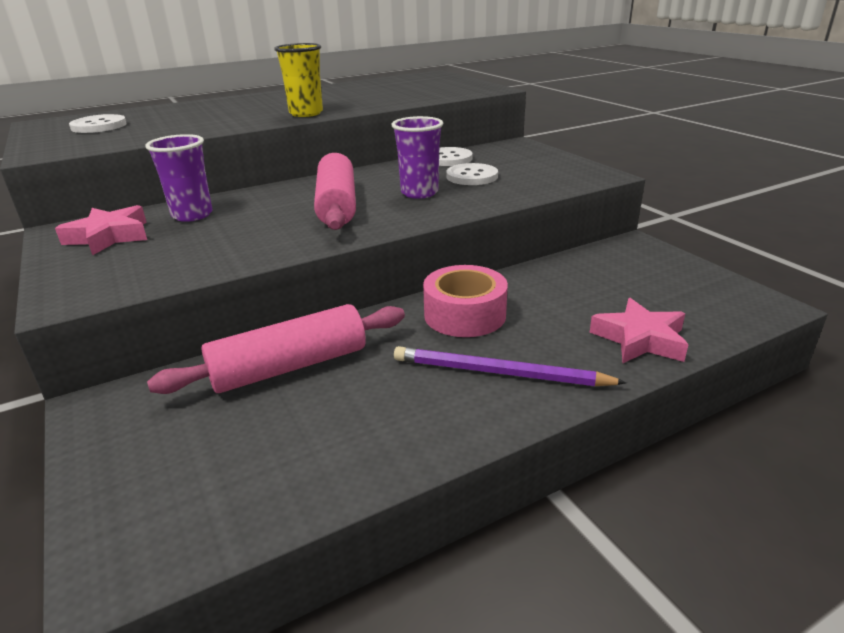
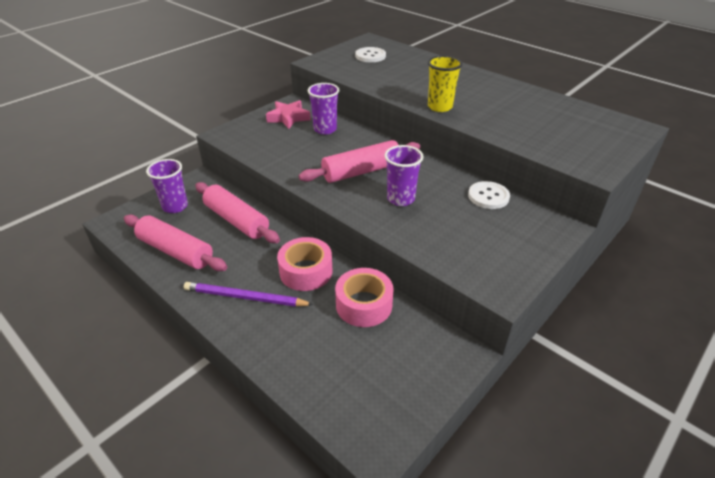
camera: 70 degrees right, 10 degrees up
(164, 446) = (175, 206): none -> purple cup
(326, 450) = (175, 251): none -> pink rolling pin
(472, 176) = (450, 216): white button -> none
(499, 373) = (245, 297): purple pencil -> purple pencil turned 75 degrees counterclockwise
(547, 283) = (364, 305): none -> pink tape
(640, 339) = (298, 361): pink star -> none

